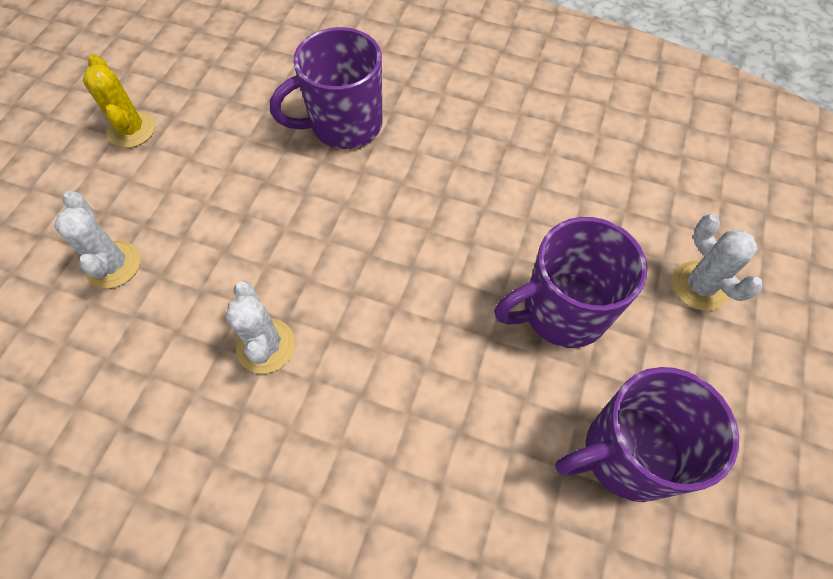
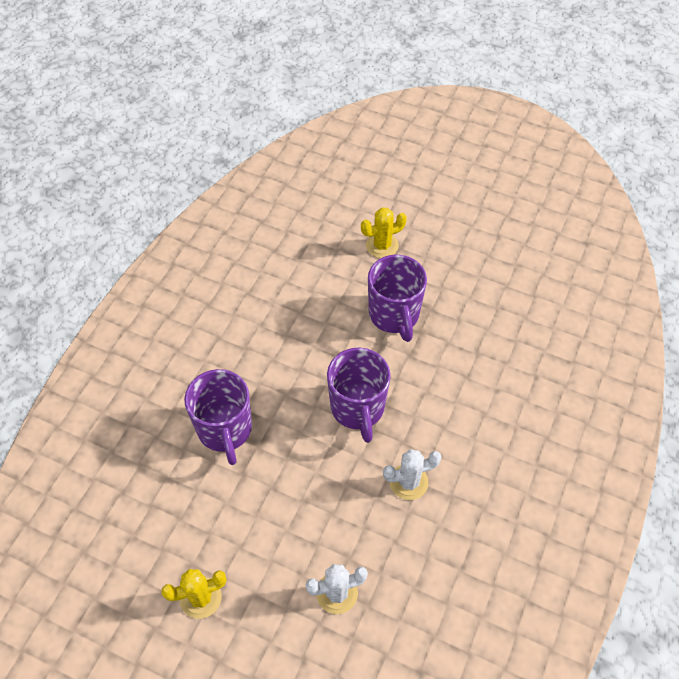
camera: 85 degrees left, 5 degrees down
(626, 454) = (479, 300): purple mug -> purple mug (357, 408)
(699, 286) = (382, 245): white cactus -> yellow cactus

